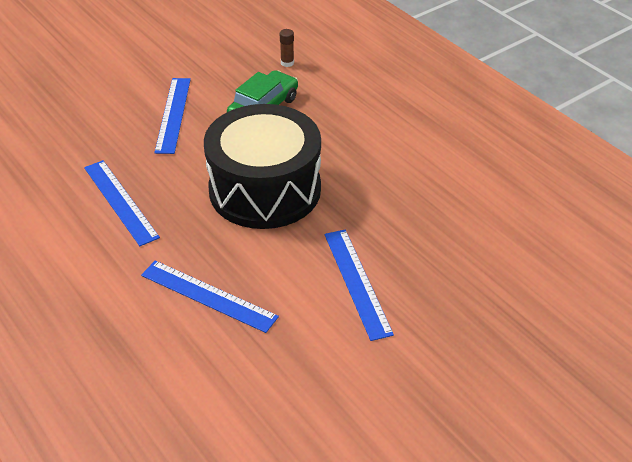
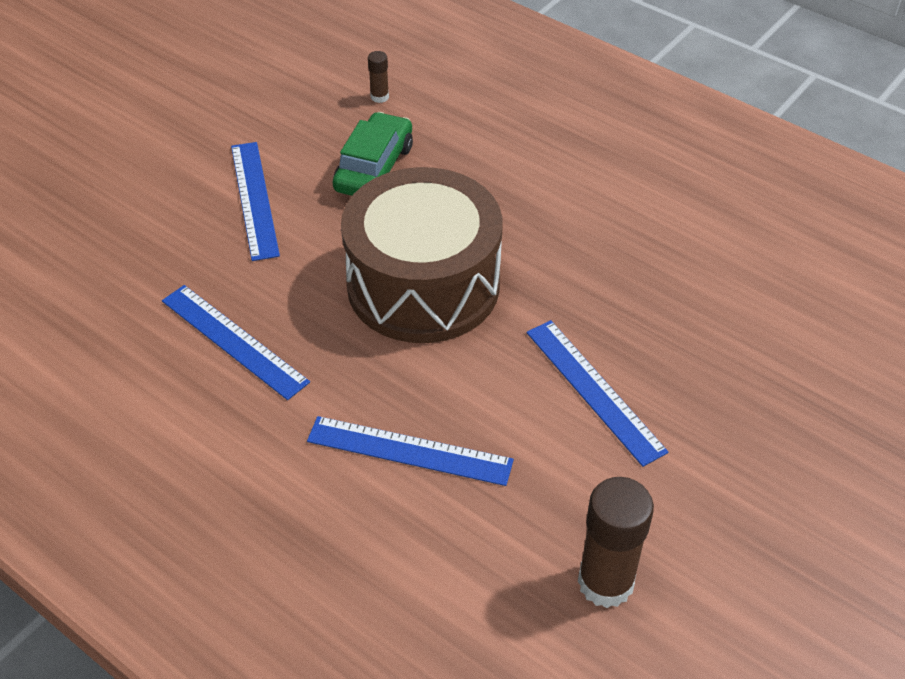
camera: 15 degrees left, 5 degrees up
(265, 189) = (423, 285): black drum -> brown drum
(309, 413) = (605, 582): none -> brown glue stick

